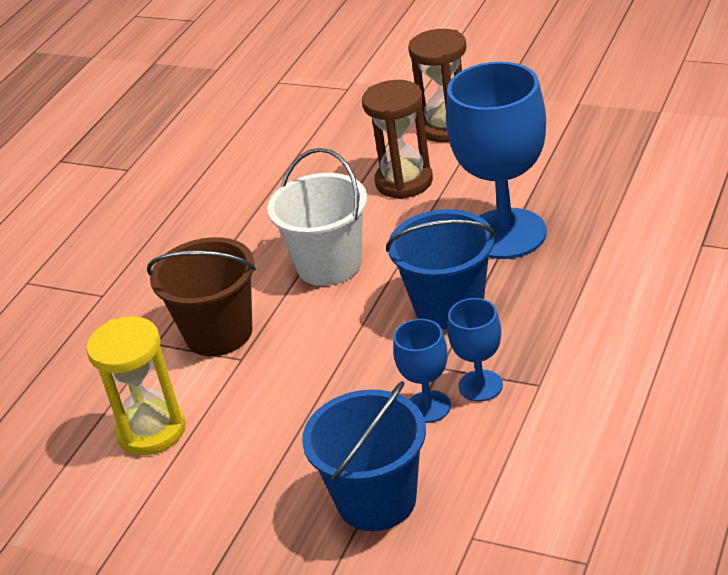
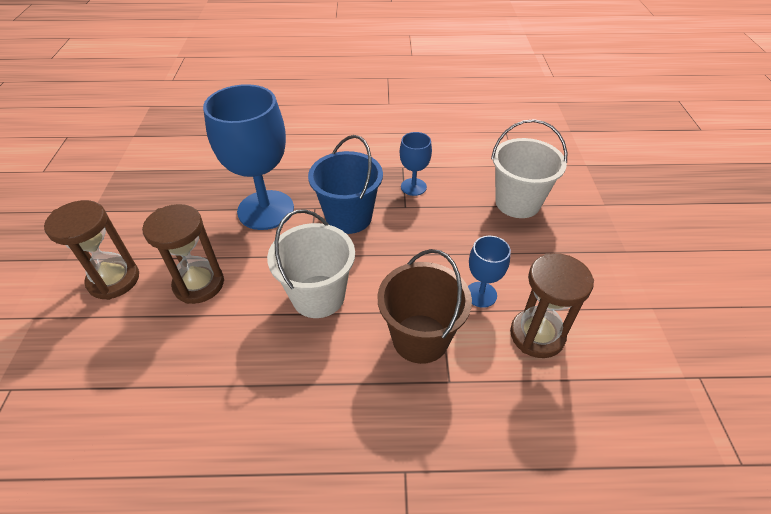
camera: 120 degrees left, 10 degrees up
(151, 431) = (537, 335): yellow hourglass -> brown hourglass
(376, 500) = (517, 202): blue bucket -> white bucket
(428, 407) = (440, 202): blue goblet -> blue goblet (481, 294)

